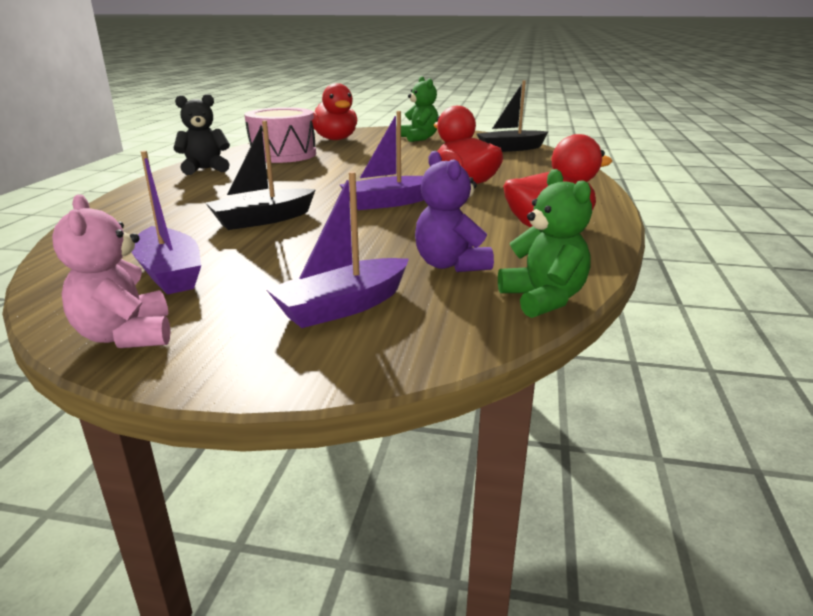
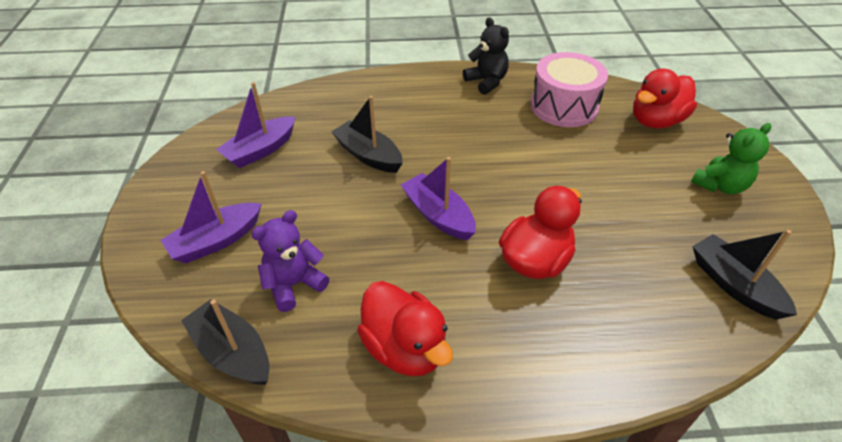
camera: 75 degrees right, 20 degrees up
(126, 336) = (179, 167): pink teddy bear -> none
(343, 306) = (216, 241): purple boat -> purple boat turned 75 degrees counterclockwise
(543, 299) = (232, 352): green teddy bear -> black boat

